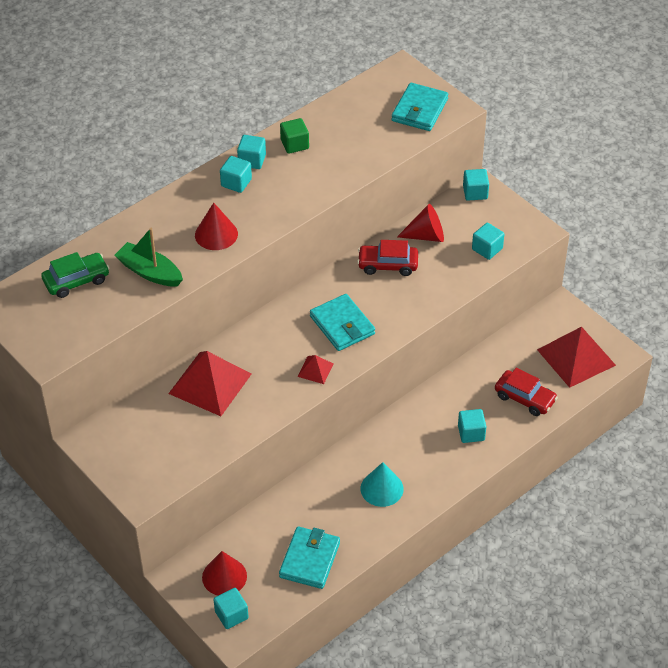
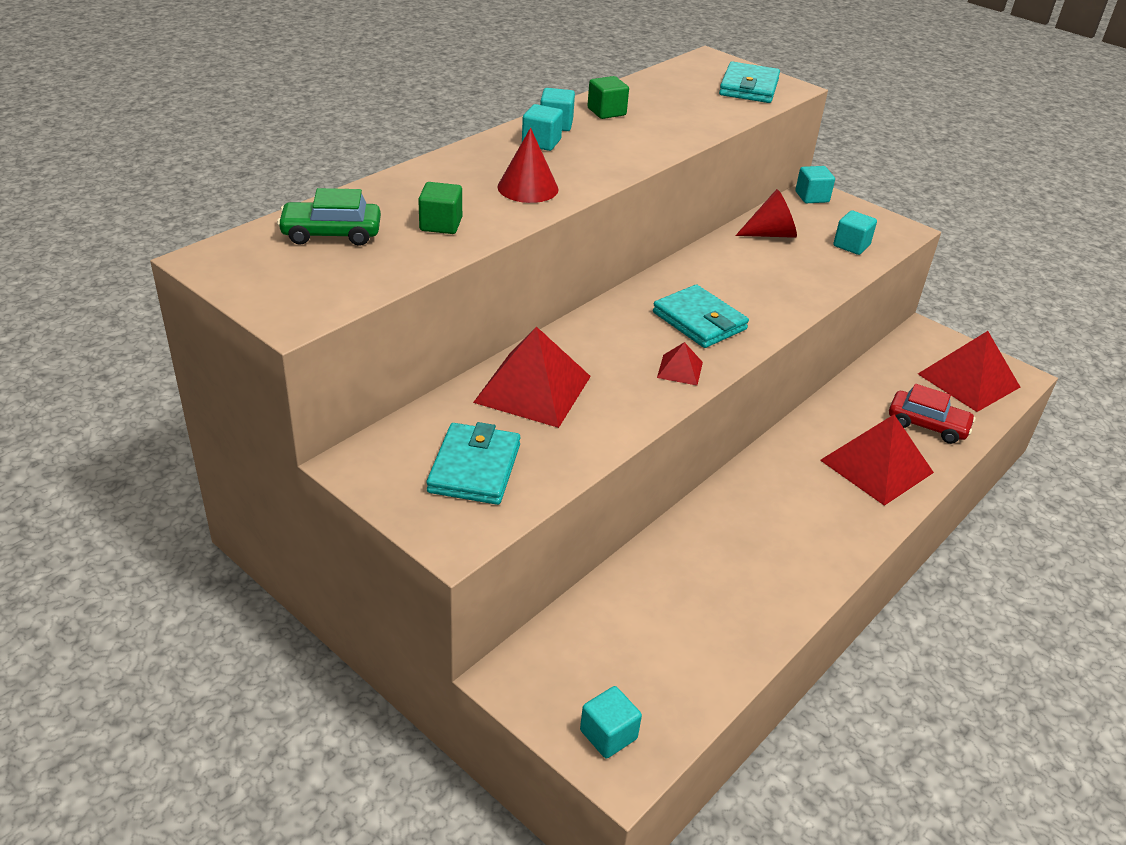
camera: 10 degrees left, 10 degrees down
(76, 280) = (331, 233): green car -> green car turned 150 degrees counterclockwise
(149, 272) = (441, 224): green boat -> green cube
(224, 576) = (583, 674): red cone -> none
(310, 560) = (710, 641): turquoise wallet -> turquoise wallet (474, 468)
(382, 488) = (783, 538): turquoise cone -> none
(388, 265) = (735, 261): red car -> none
(471, 433) = (876, 466): turquoise cube -> red pyramid

